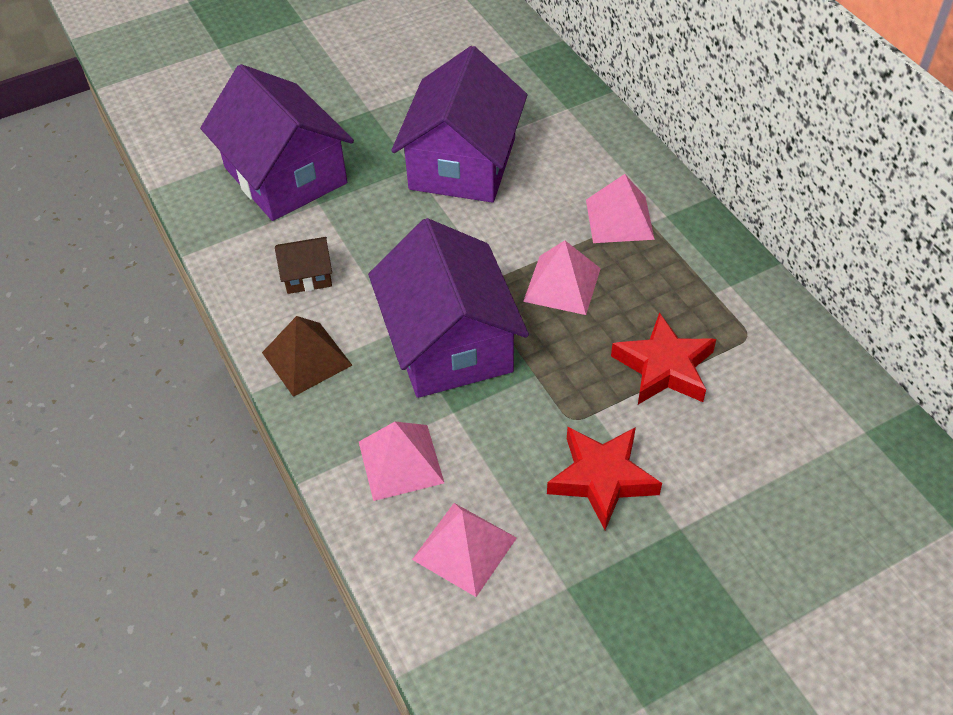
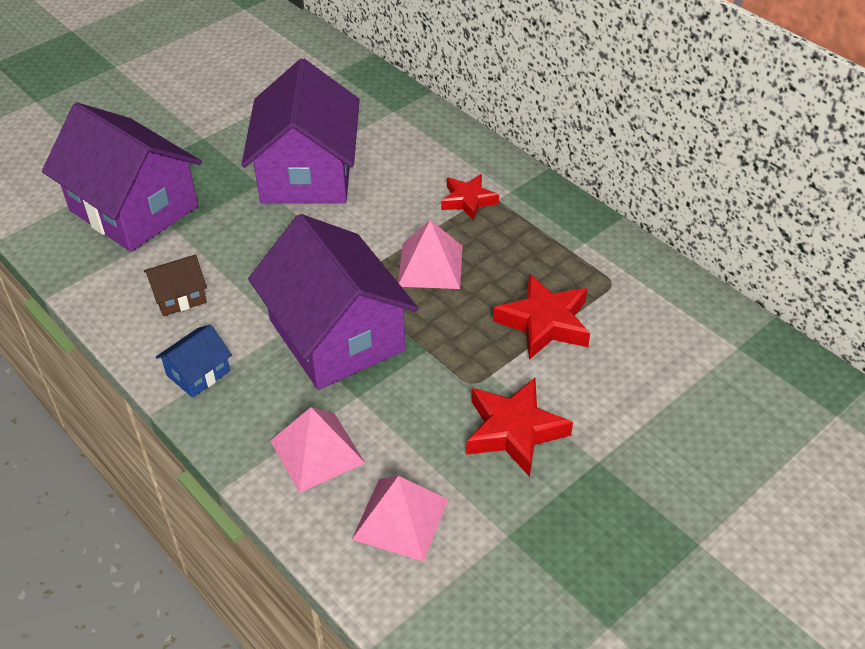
camera: 15 degrees left, 5 degrees down
(306, 359) = (198, 373): brown pyramid -> blue house
(619, 219) = (468, 200): pink pyramid -> red star

